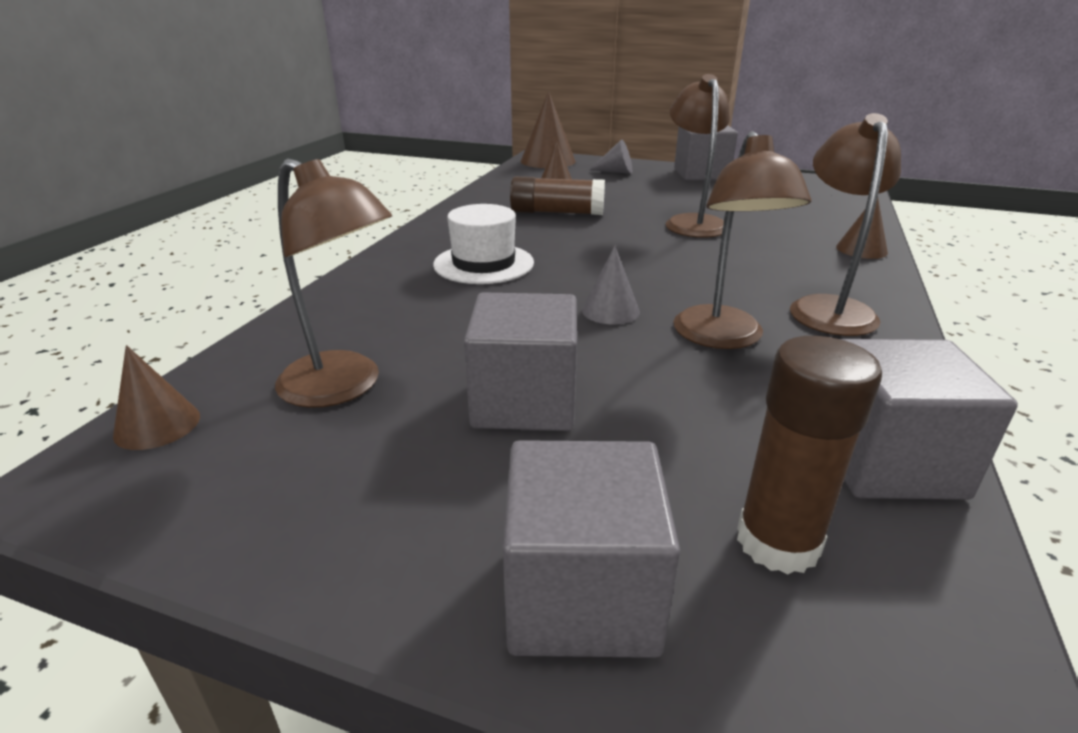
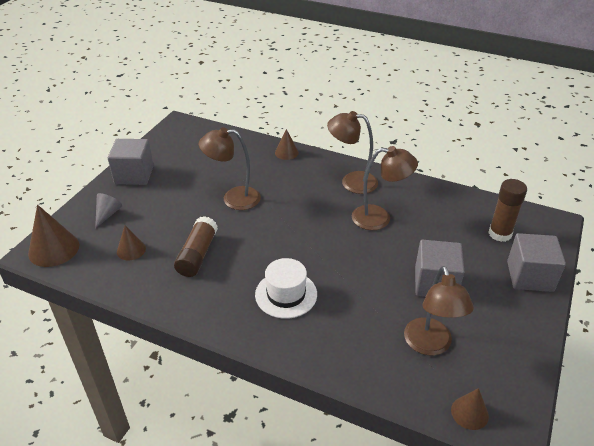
camera: 85 degrees left, 10 degrees up
(344, 387) = (430, 345): brown lamp -> brown lamp turned 135 degrees clockwise
(610, 310) = (352, 248): grey cone -> none
(886, 462) = (459, 202): grey cube -> none

